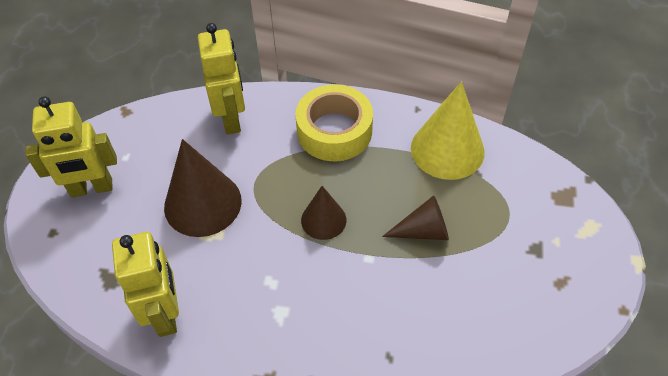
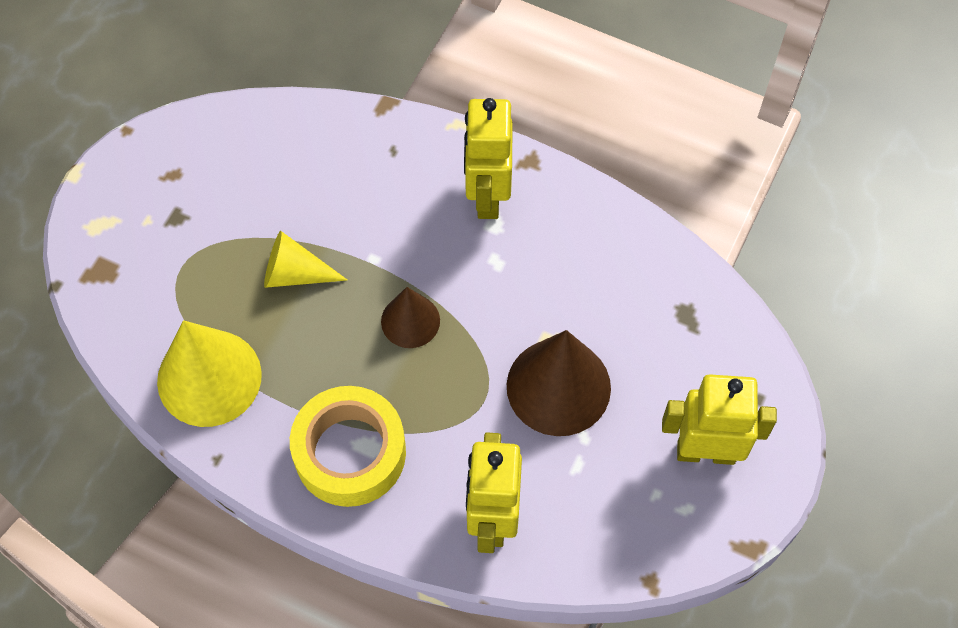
camera: 165 degrees left, 10 degrees up
(166, 314) = (623, 256): yellow robot -> yellow robot (487, 196)
(423, 231) = (295, 273): brown cone -> yellow cone

